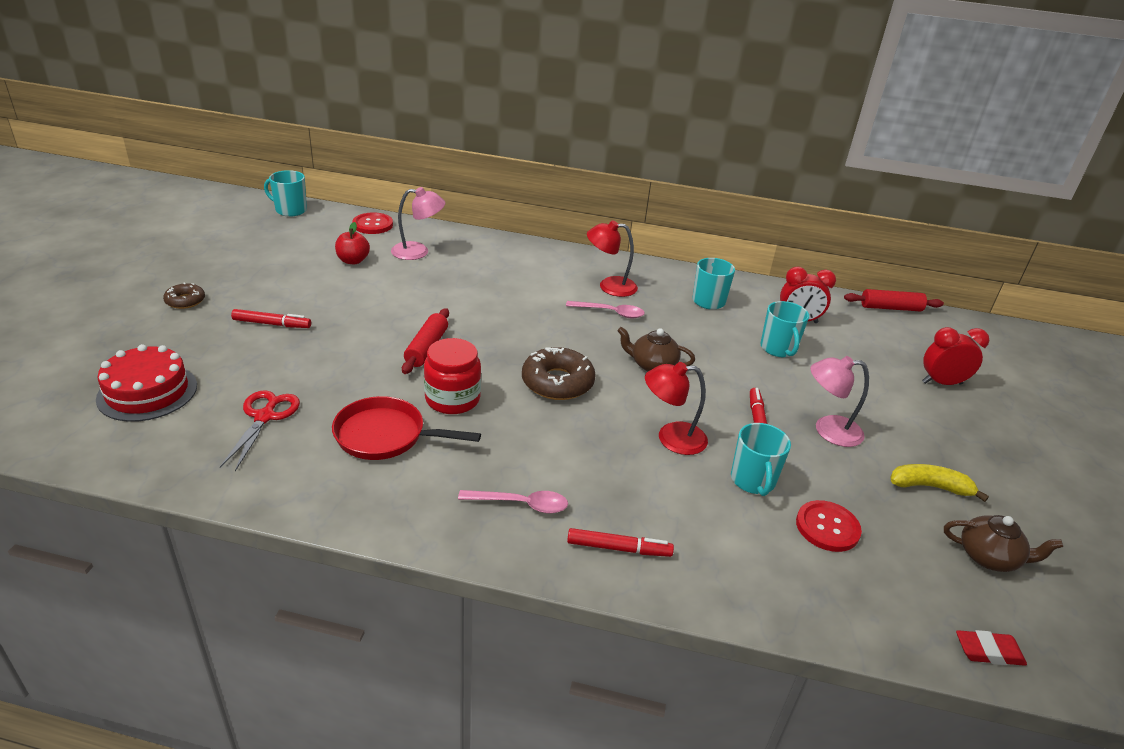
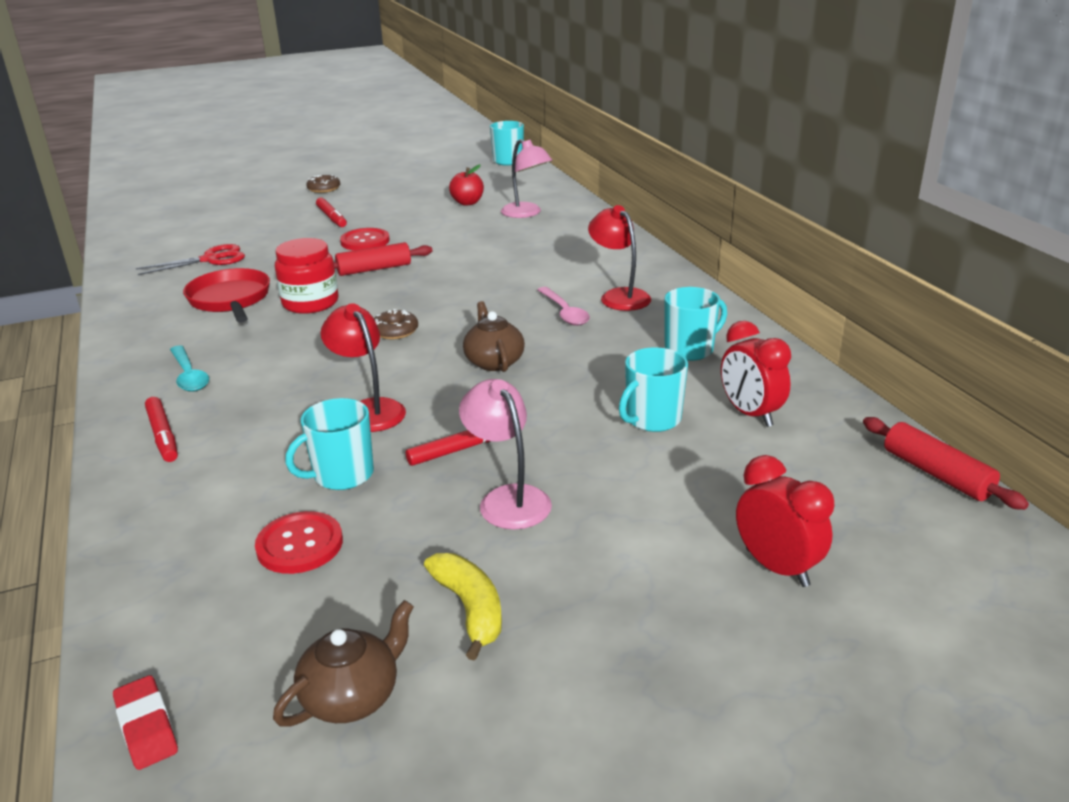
camera: 60 degrees right, 5 degrees down
(147, 392) = (201, 223): red cake -> none
(372, 225) = (540, 186): red button -> red button (365, 241)
(521, 504) = (189, 376): pink spoon -> turquoise spoon
(557, 382) = (395, 331): brown donut -> brown donut, size x0.56
(989, 557) = (352, 696): brown teapot -> brown teapot turned 120 degrees counterclockwise

